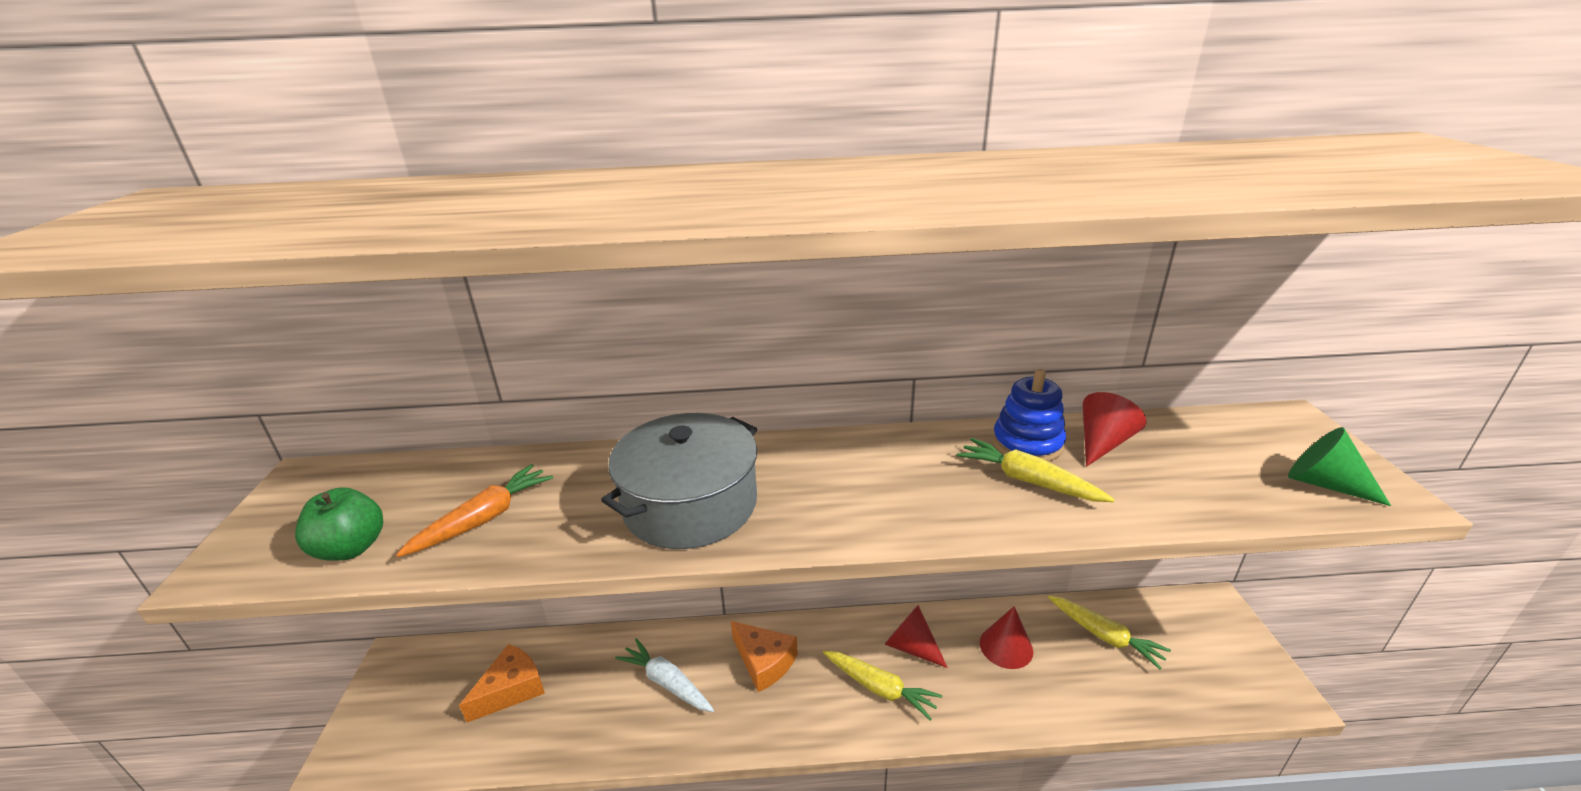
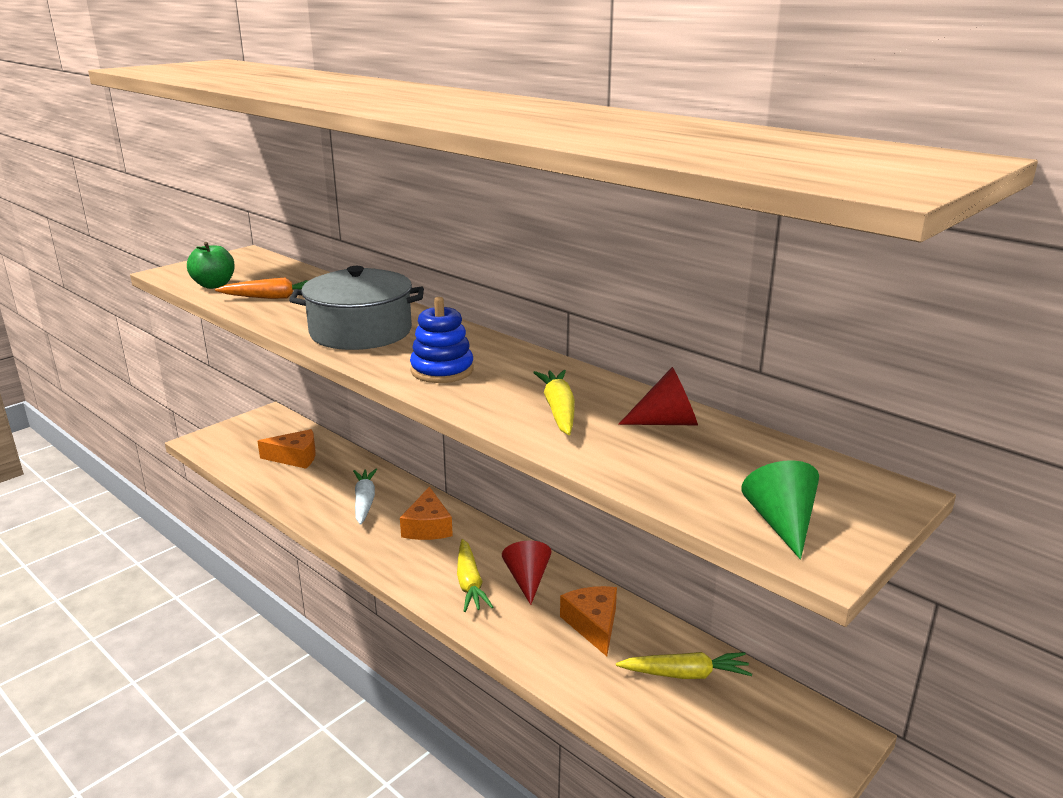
camera: 45 degrees right, 5 degrees down
(1006, 647) = (593, 625): red cone -> orange cheese
(1027, 443) = (611, 397): blue stacking toy -> blue stacking toy (442, 370)
(1105, 636) = (685, 674): yellow carrot -> yellow carrot turned 90 degrees counterclockwise

